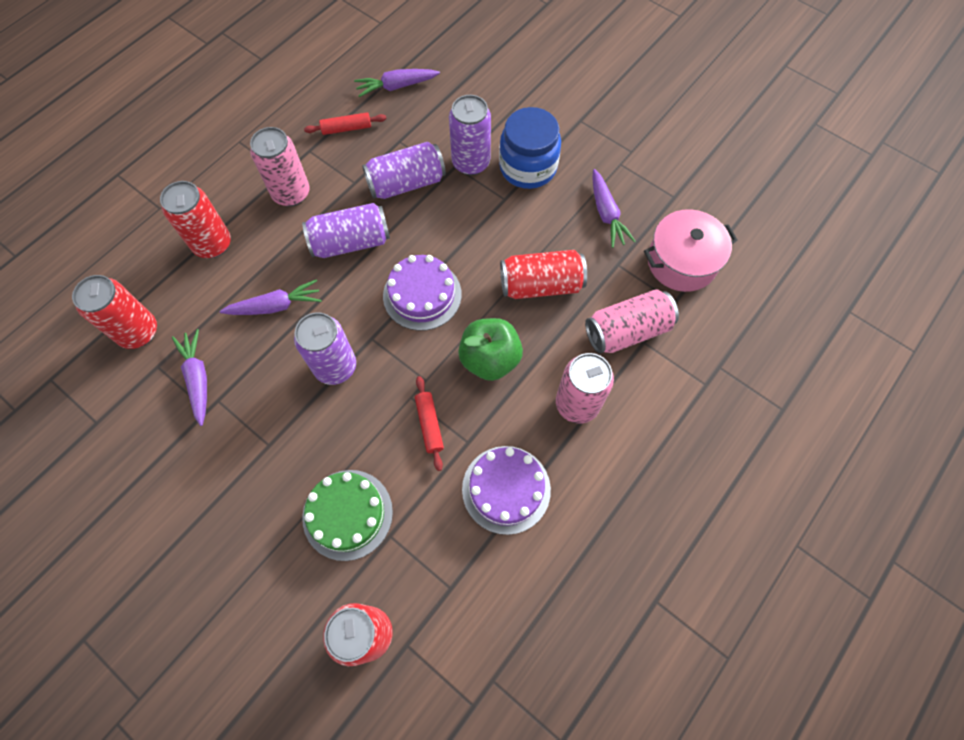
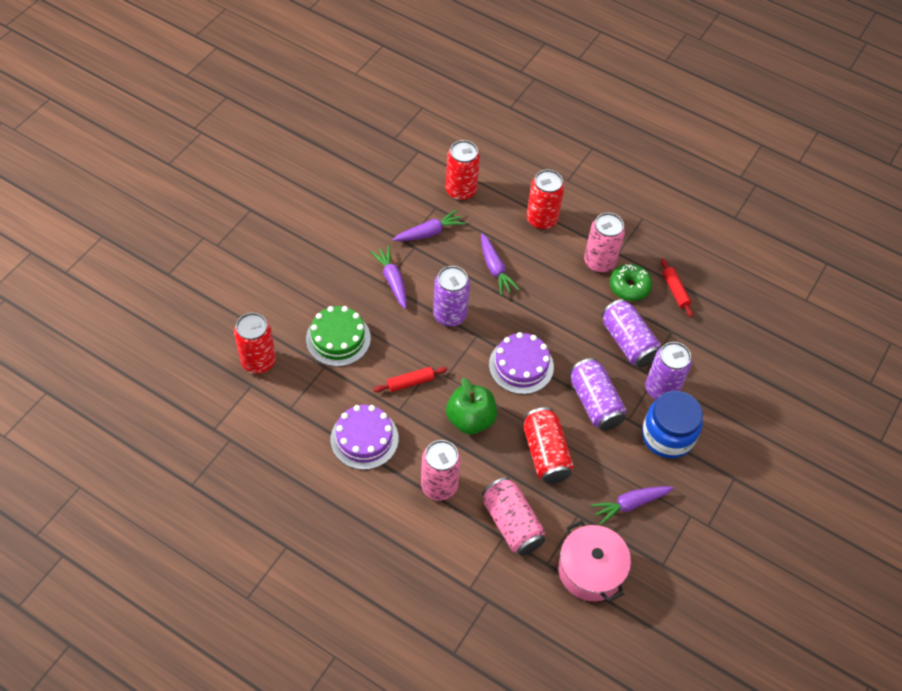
camera: 80 degrees right, 10 degrees down
(332, 170) = (629, 287): none -> green donut
(350, 242) = (561, 310): purple can -> purple can (595, 403)
(396, 86) = (732, 322): purple carrot -> purple carrot (392, 280)

